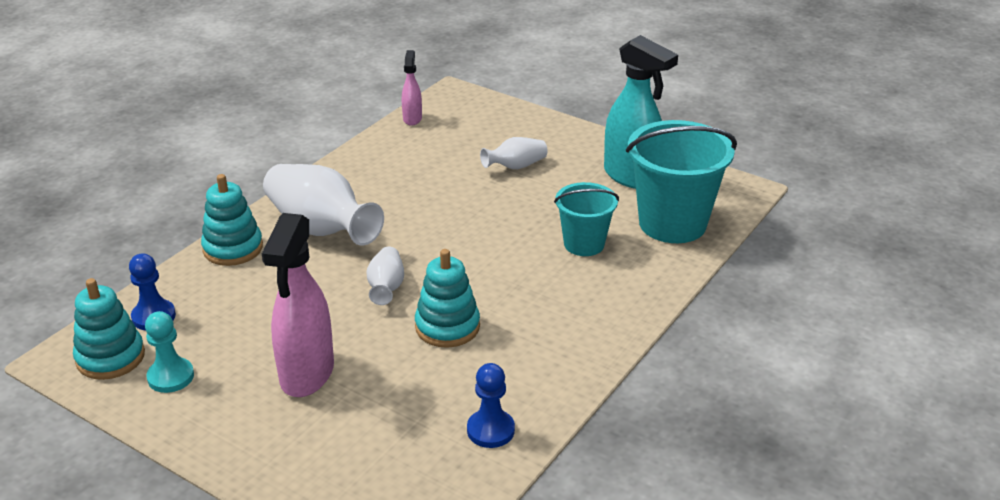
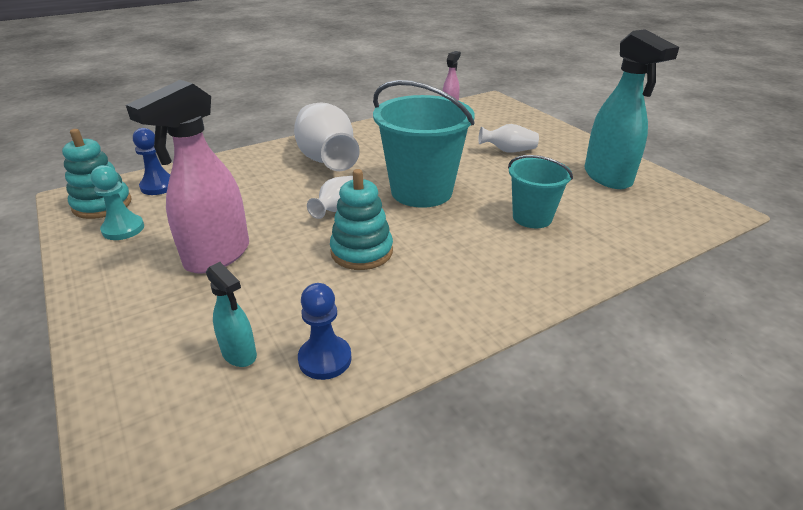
camera: 25 degrees right, 0 degrees up
(233, 248) = (255, 157): turquoise stacking toy -> none
(415, 451) = (239, 354): none -> turquoise spray bottle
(672, 223) = (629, 221): turquoise bucket -> turquoise bucket (421, 191)

